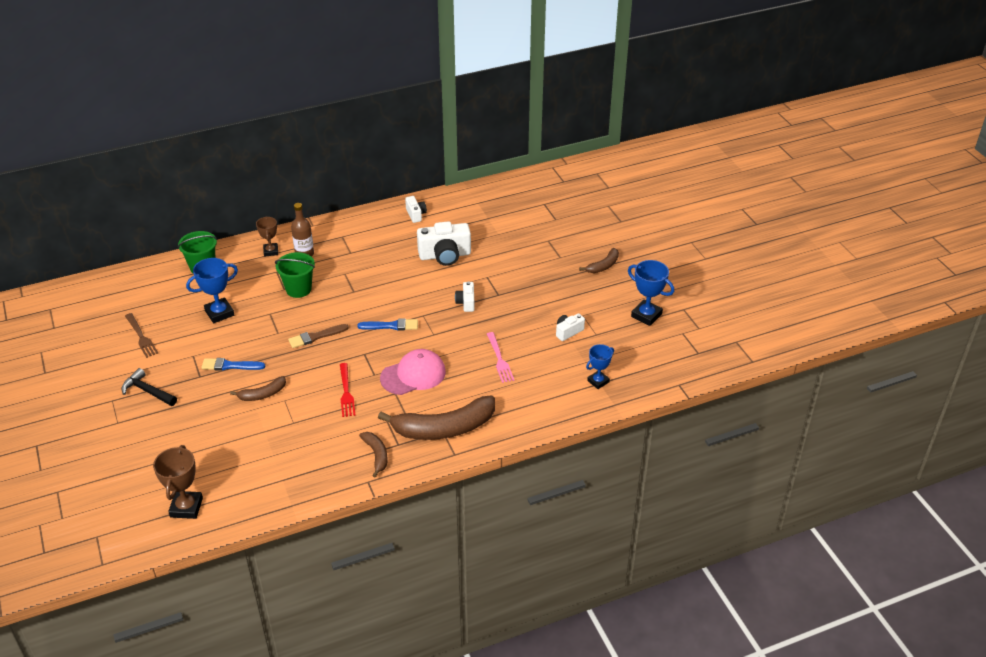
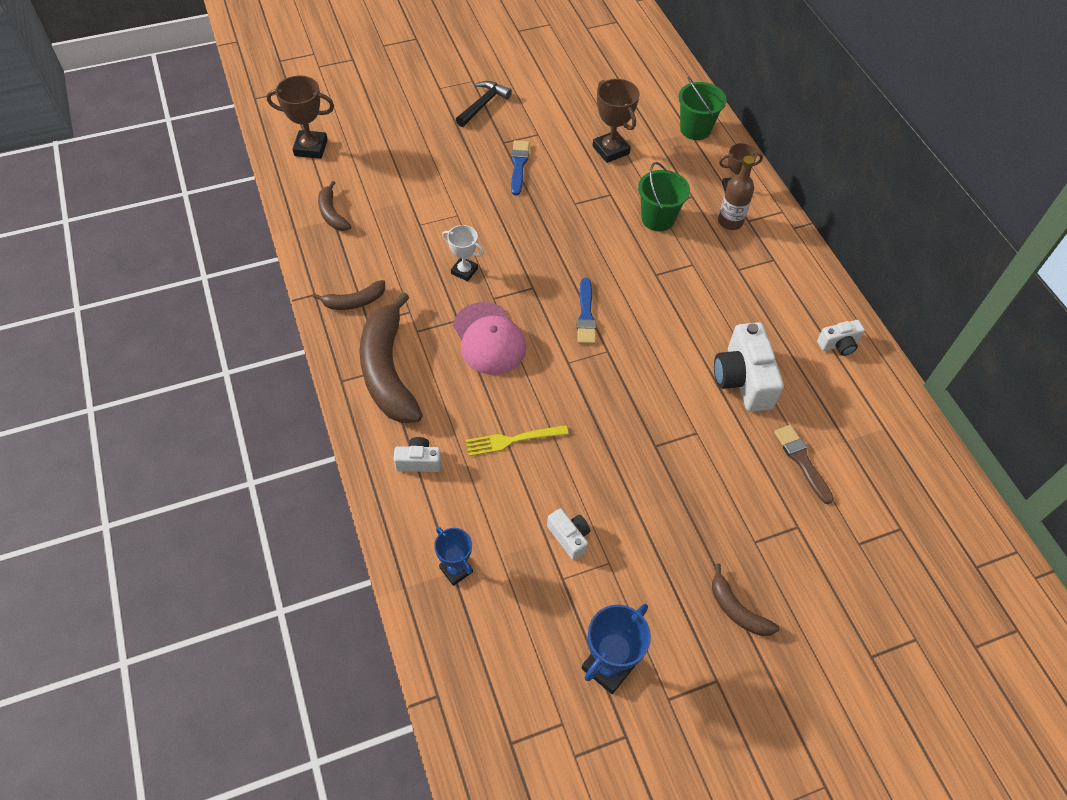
camera: 90 degrees right, 15 degrees up
(141, 337) = (570, 91): brown fork -> none
(219, 313) = (610, 150): blue trophy -> brown trophy
(262, 394) = (468, 196): brown banana -> brown banana (332, 213)
(316, 337) = (566, 239): brown brush -> brown brush (802, 461)
(346, 392) = (464, 271): red fork -> white trophy
(466, 302) = (635, 403): white camera -> white camera (419, 462)
(499, 359) = (512, 440): pink fork -> yellow fork

